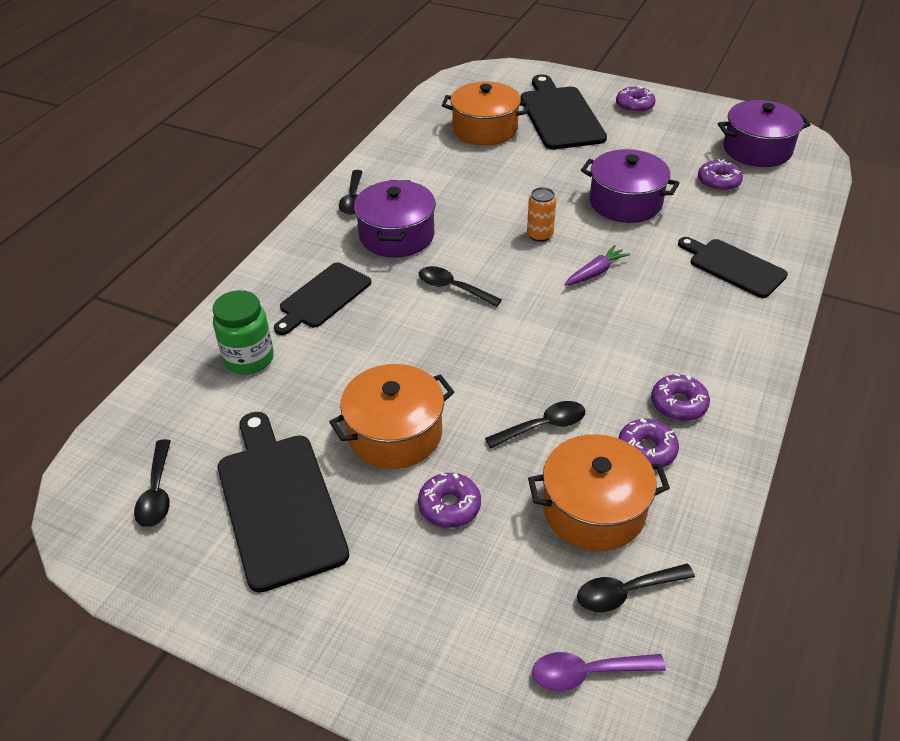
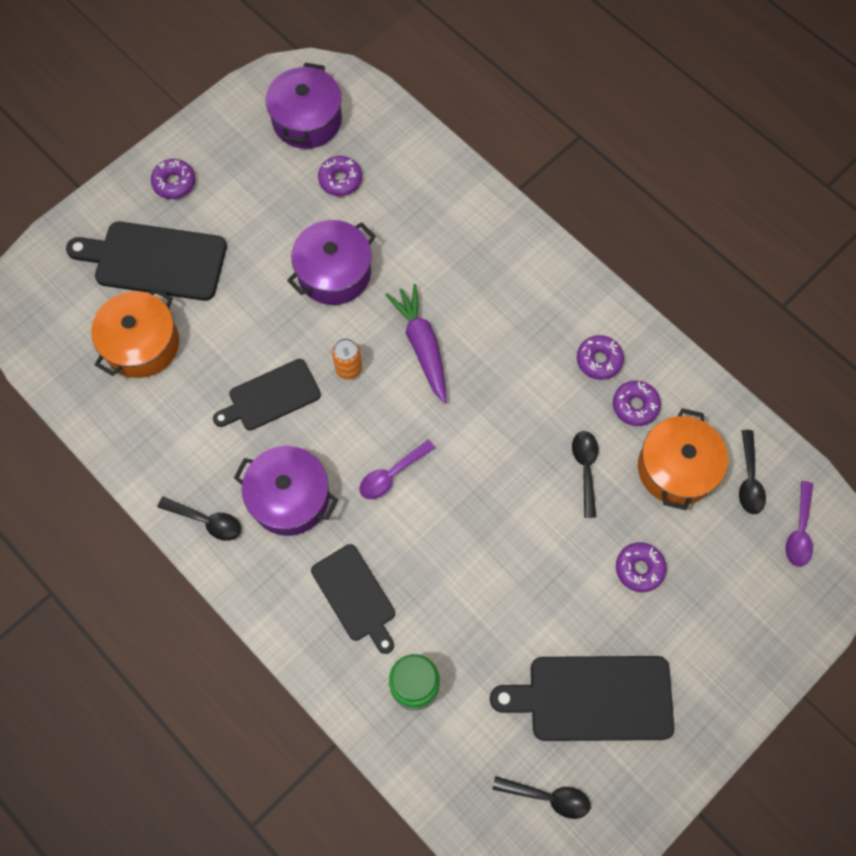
camera: 70 degrees left, 25 degrees up
(395, 433) = (552, 585): orange pot -> none
(453, 288) = (391, 474): black spoon -> purple spoon
(595, 272) = (422, 346): purple carrot -> purple carrot, size x1.65
(733, 267) = (462, 235): black cutting board -> black cutting board (271, 396)

